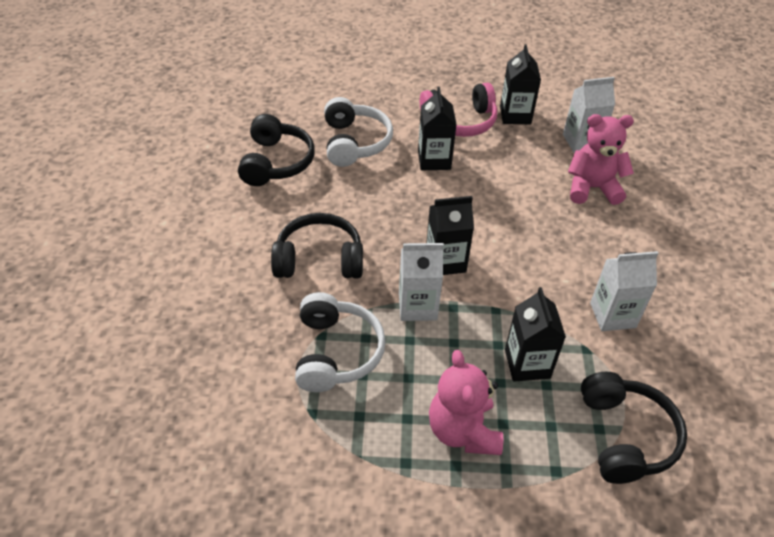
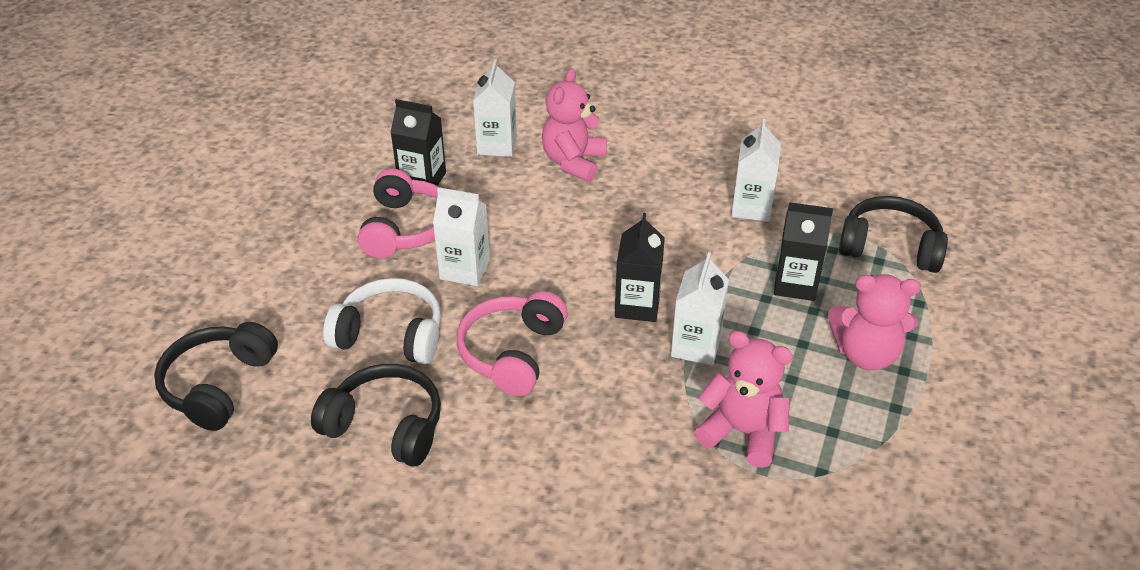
camera: 70 degrees left, 5 degrees down
(319, 259) = (592, 417): black headphones -> black headphones (218, 385)
(336, 352) = (742, 432): white headphones -> pink teddy bear
(364, 204) = (512, 353): none -> pink headphones
(434, 160) = (464, 269): black carton -> white carton

